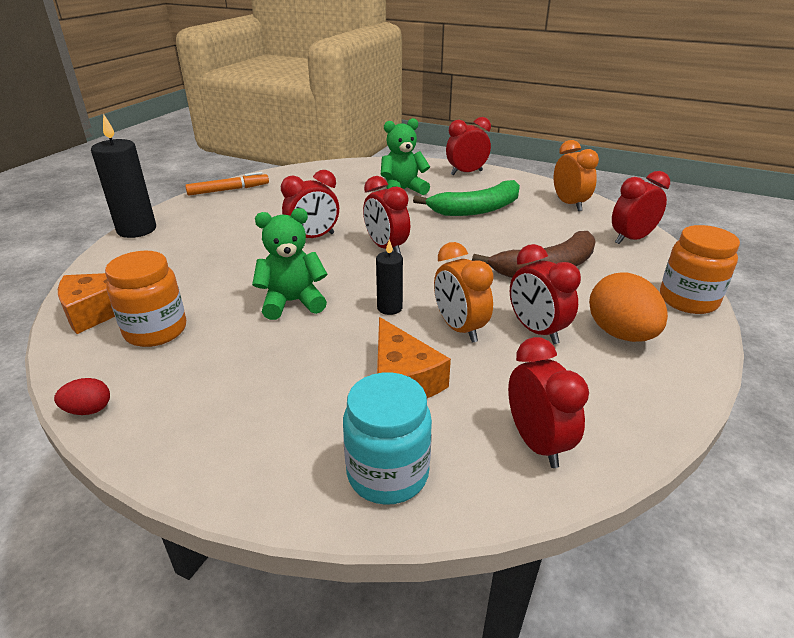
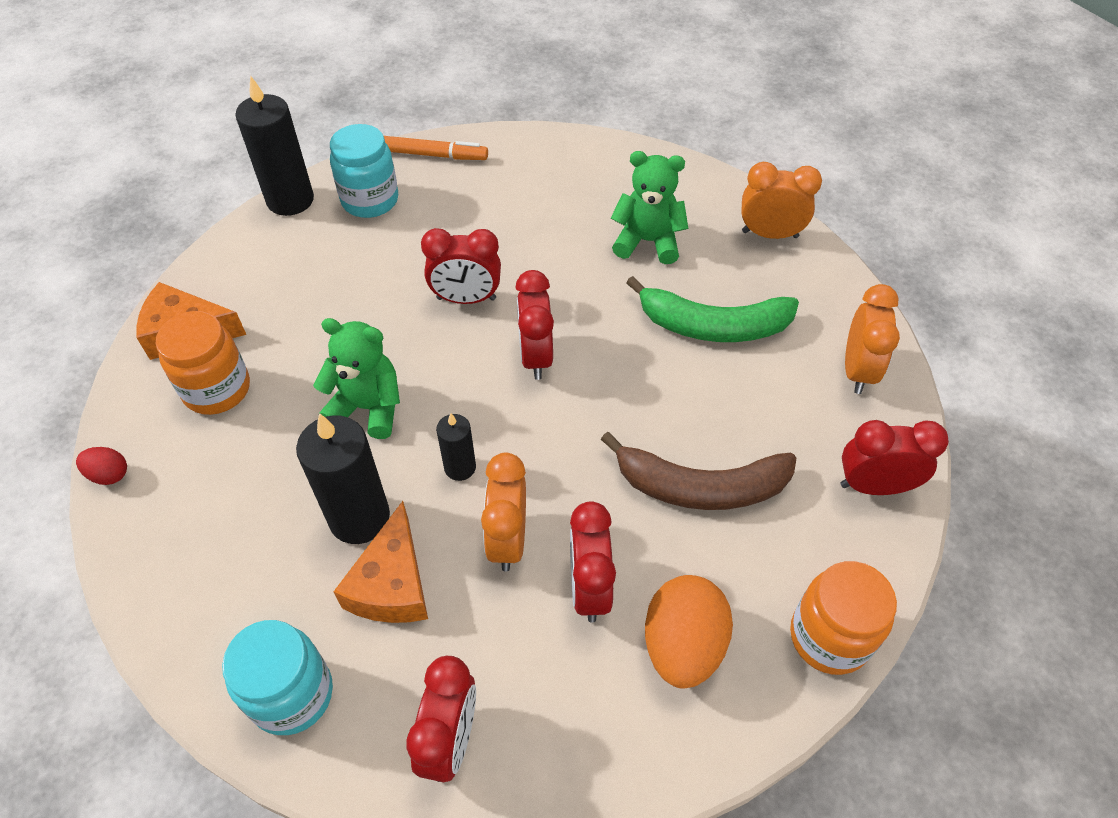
camera: 30 degrees right, 20 degrees up
(200, 216) = (370, 200): none -> turquoise jar
(341, 356) = (359, 518): none -> black candle
(466, 173) = (770, 234): red clock -> orange clock

